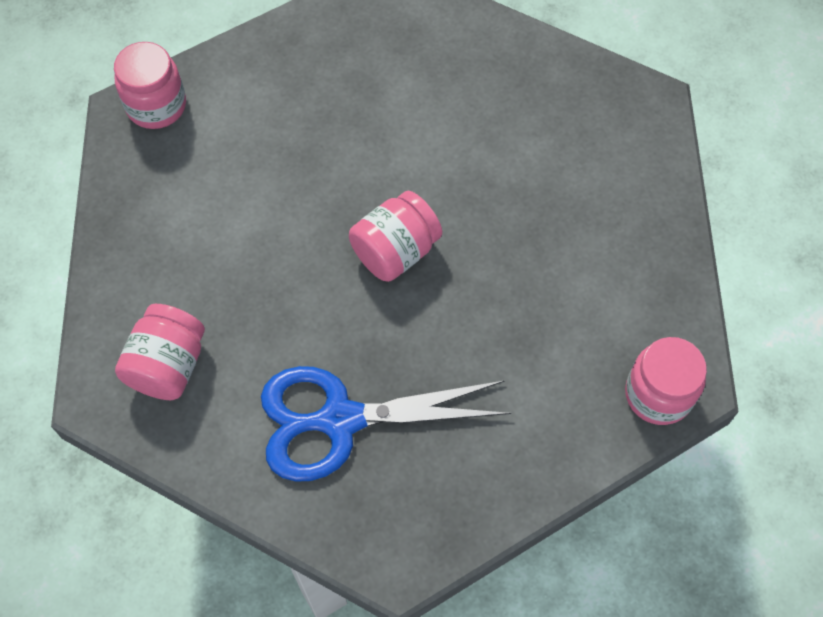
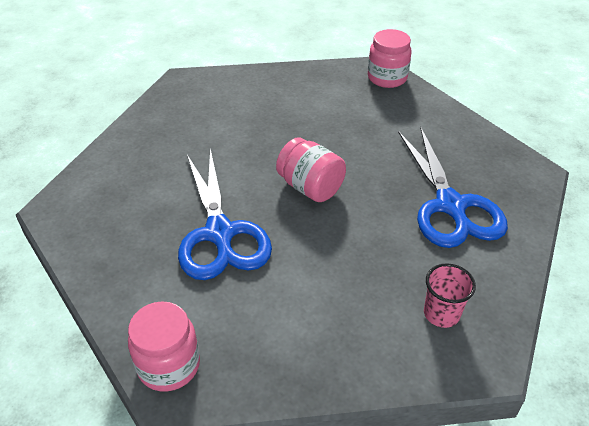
camera: 95 degrees left, 20 degrees down
(168, 365) = (441, 314): pink jar -> pink cup
(325, 148) = (220, 234): none -> blue scissors

